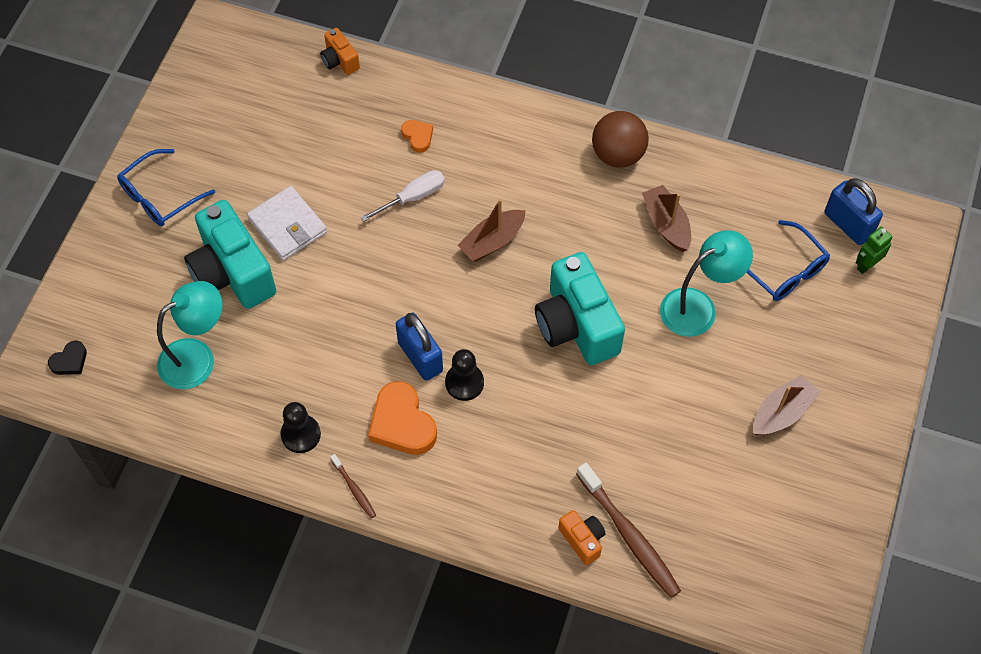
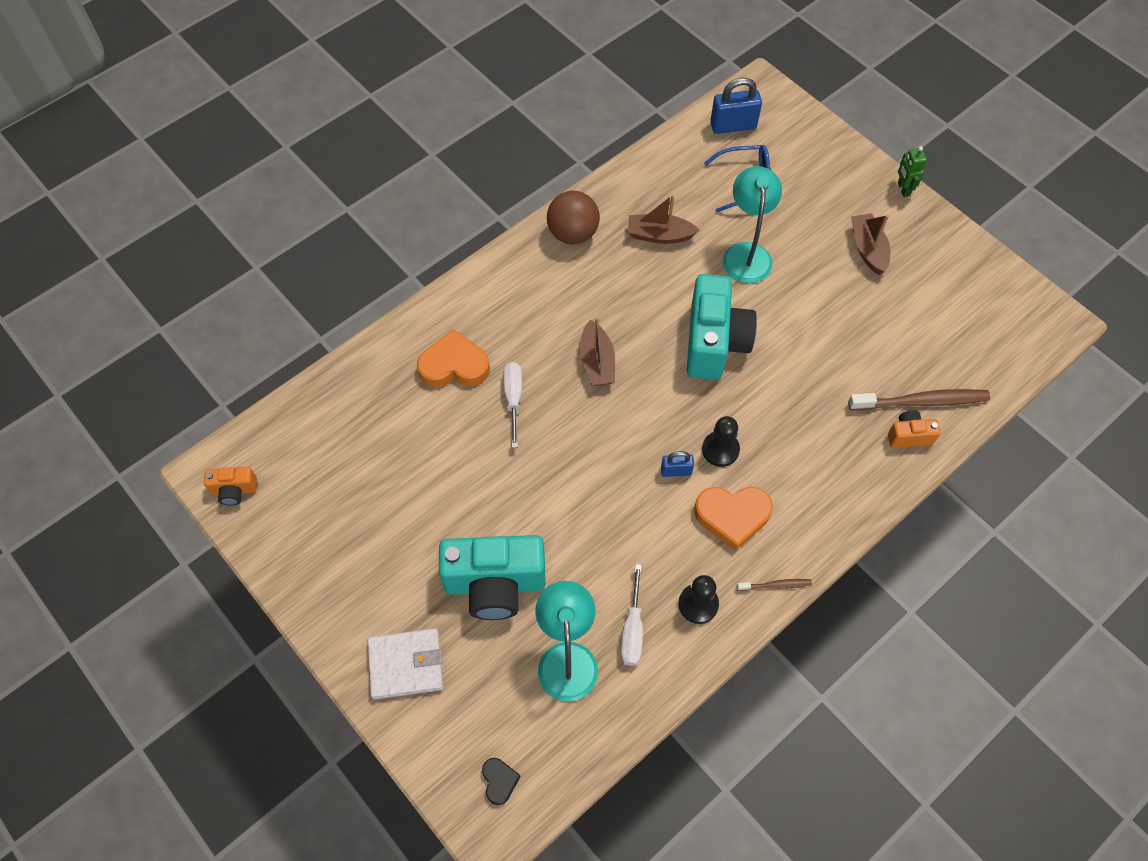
camera: 60 degrees left, 0 degrees up
(160, 196) = (367, 611): blue glasses -> none
(249, 394) = (632, 629): none -> white screwdriver
(288, 226) = (475, 513): white wallet -> white wallet (406, 665)
(340, 61) = (328, 387): orange camera -> orange camera (234, 490)
(418, 137) = (454, 365): orange heart -> orange heart, size x1.91
(420, 357) = (676, 471): blue padlock -> blue padlock, size x0.57
(576, 325) = (714, 342): turquoise camera -> turquoise camera turned 90 degrees counterclockwise
(866, 265) = (774, 133): green robot -> green robot (903, 189)

